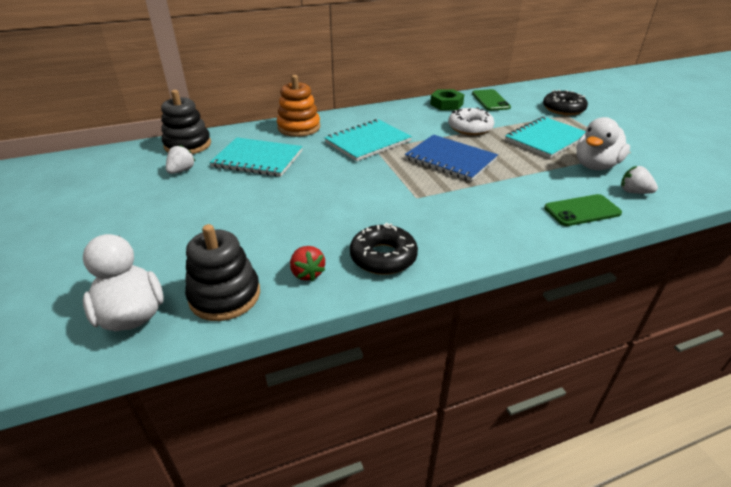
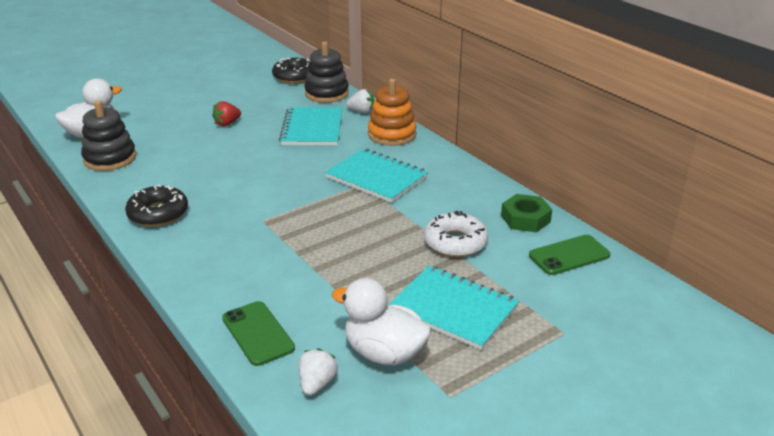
camera: 75 degrees right, 5 degrees down
(181, 171) = (278, 103): white strawberry -> white strawberry (362, 111)
(307, 273) = (135, 184): red strawberry -> red strawberry (227, 123)
(450, 159) = (355, 234): blue notebook -> none
(563, 109) = (587, 330): black donut -> black donut (294, 77)

